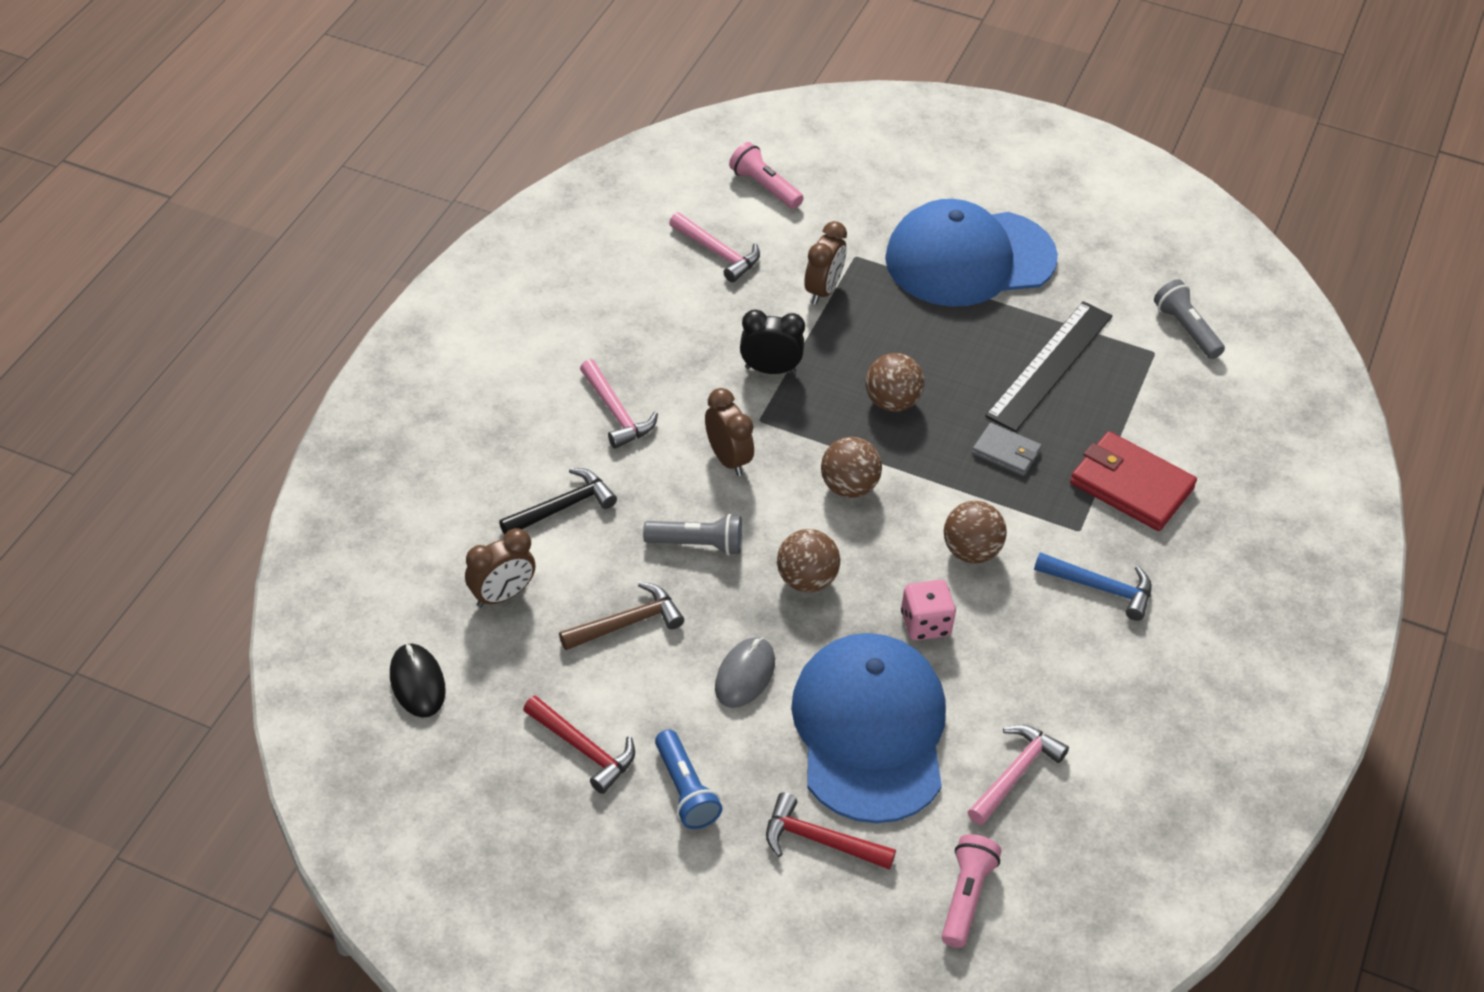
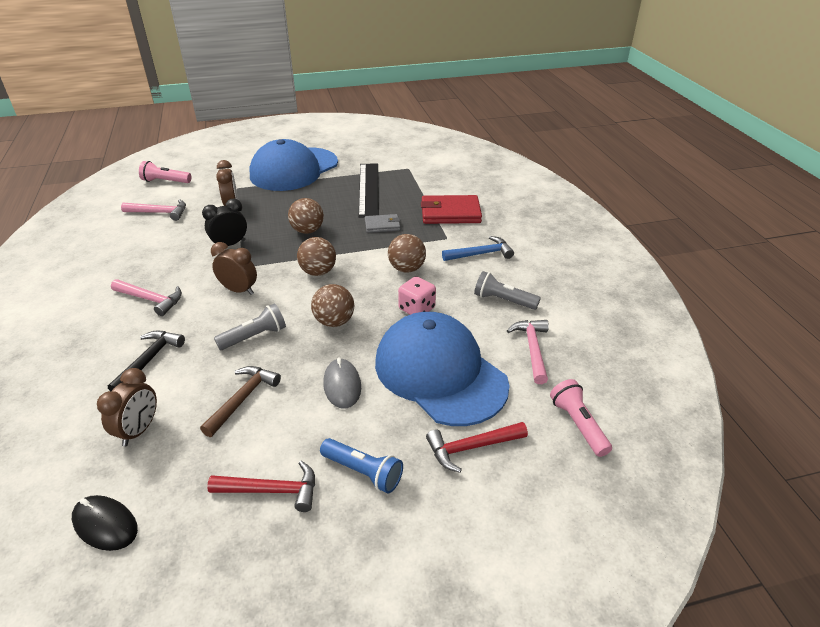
camera: 35 degrees left, 10 degrees down
(1186, 329) = (412, 157): grey flashlight -> grey flashlight (503, 300)

